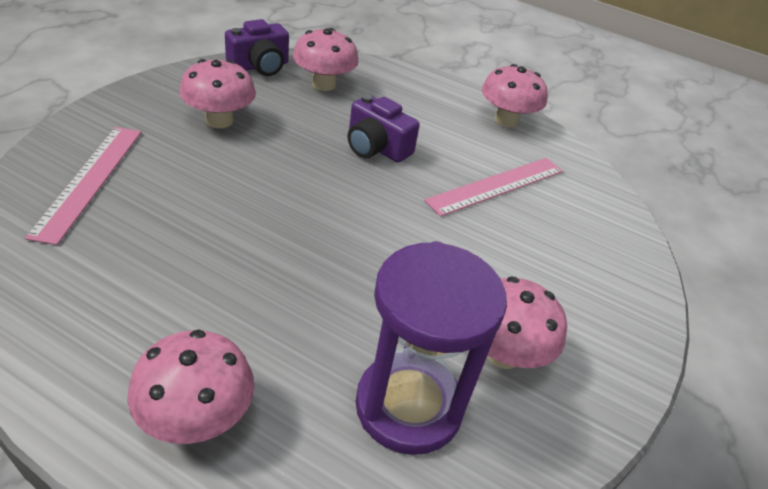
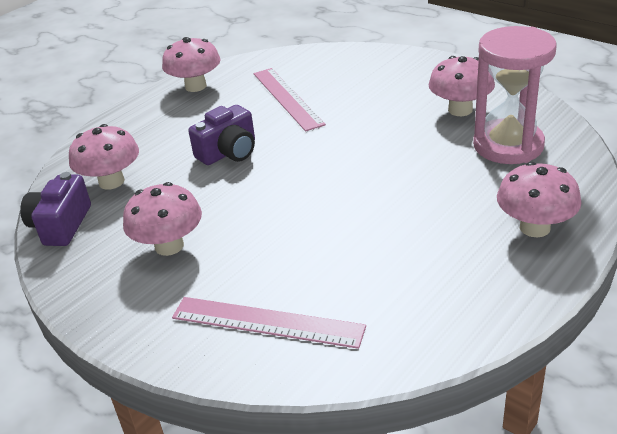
camera: 70 degrees left, 5 degrees down
(260, 66) = (61, 225): purple camera -> purple camera turned 150 degrees counterclockwise
(408, 406) = (508, 145): purple hourglass -> pink hourglass

